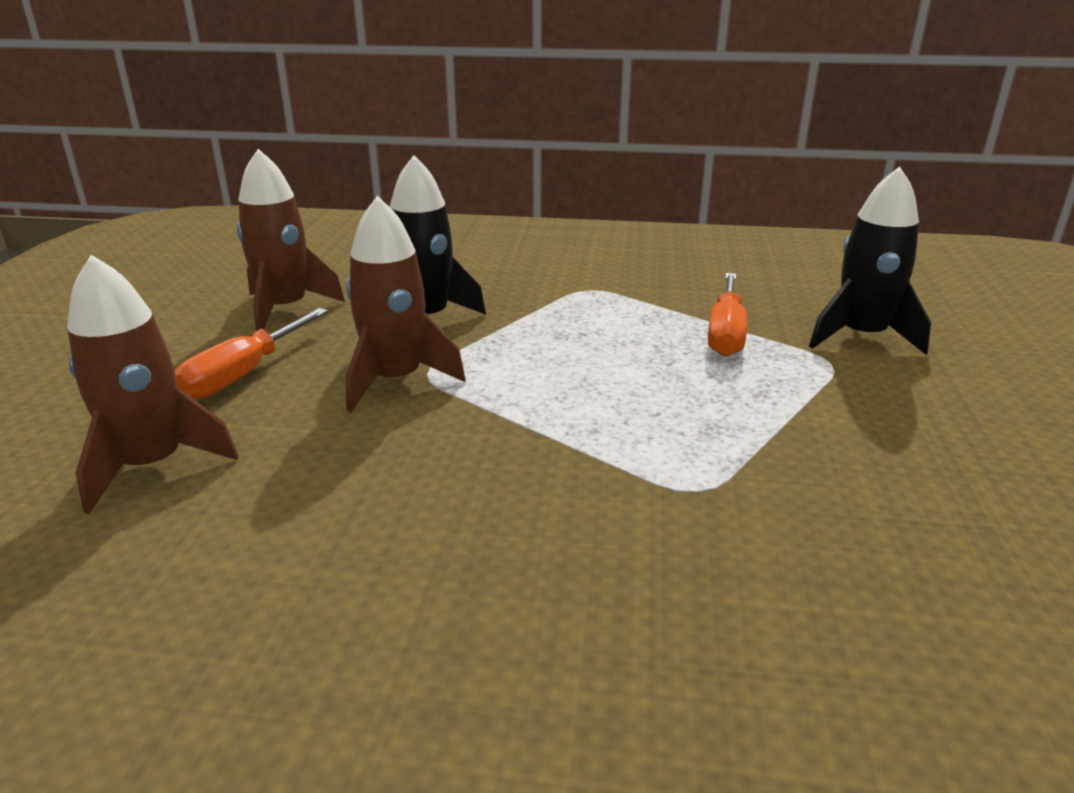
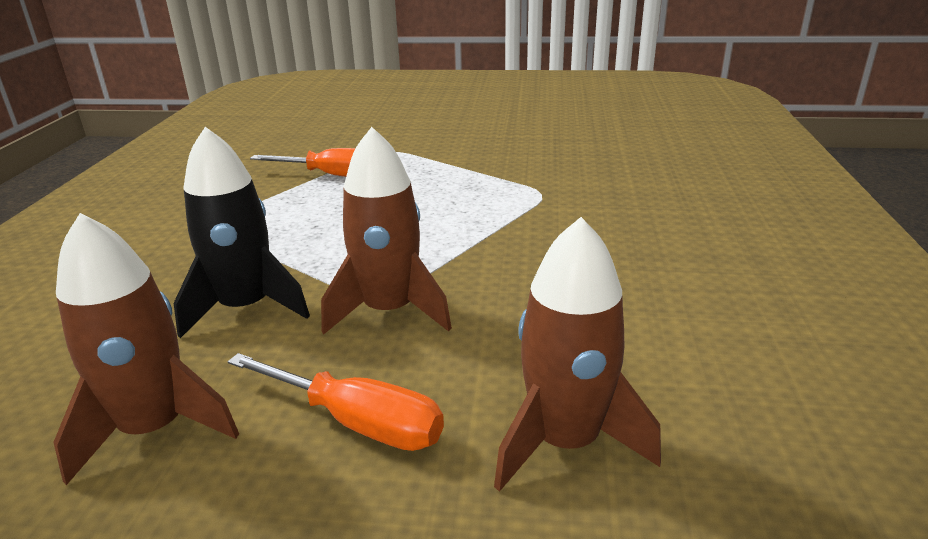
camera: 90 degrees left, 0 degrees up
(861, 336) = (353, 140): black rocket -> none

